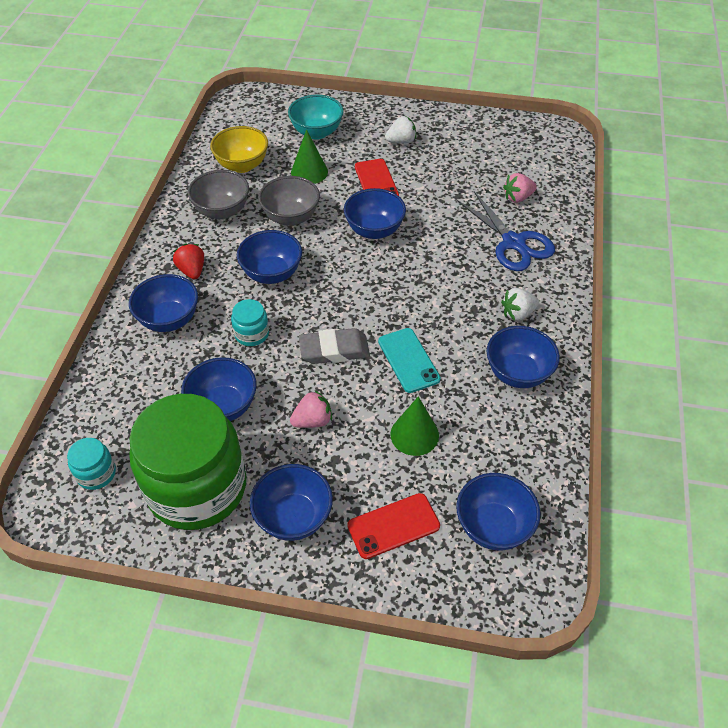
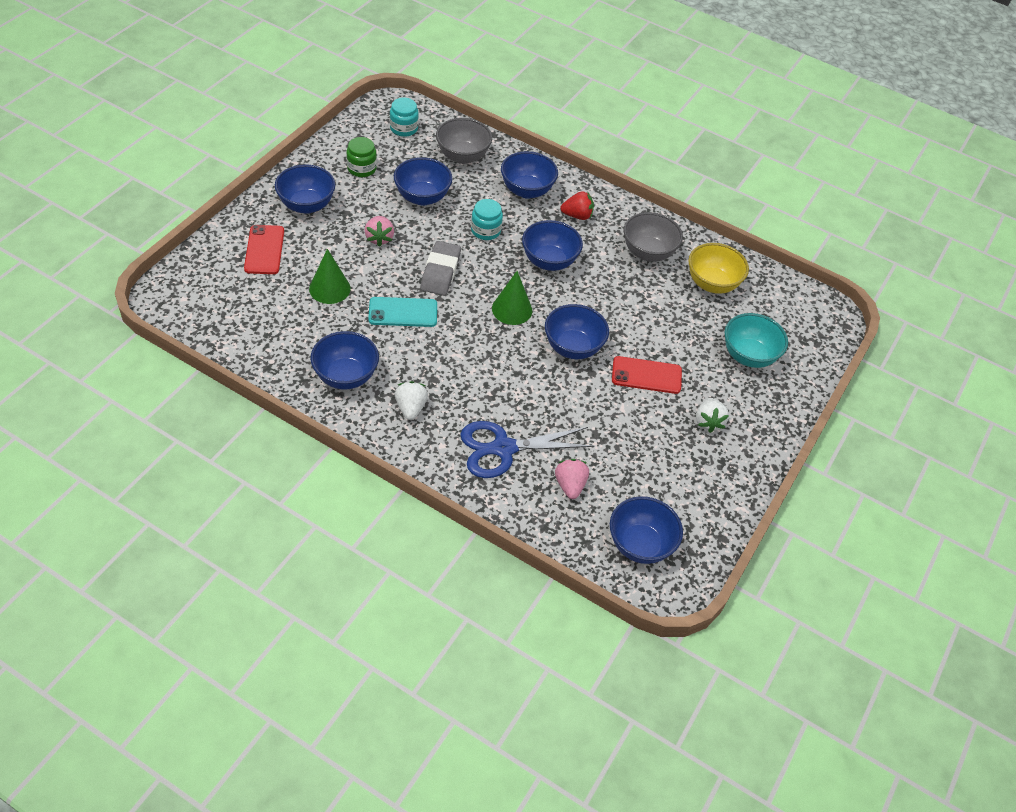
camera: 105 degrees right, 0 degrees up
(197, 487) = (361, 168): green jar -> green jar, size x0.40
(291, 217) = (618, 295): grey bowl -> grey bowl (462, 156)
(309, 172) = (682, 329): green cone -> green cone (512, 309)
(493, 526) = (225, 300): blue bowl -> blue bowl (640, 545)

